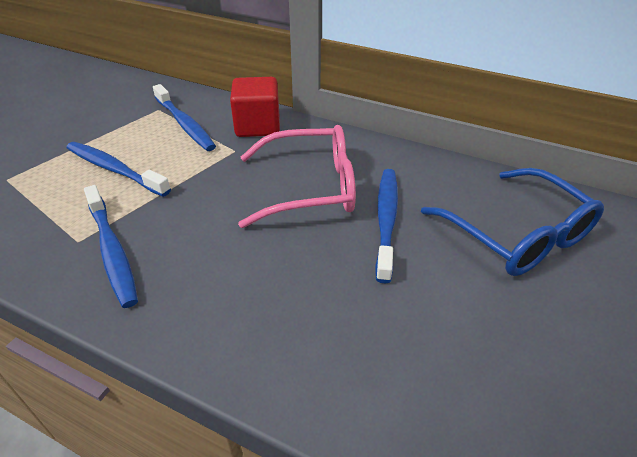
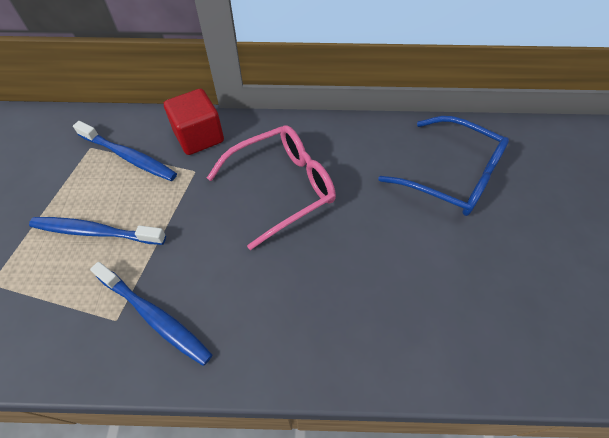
camera: 25 degrees left, 15 degrees up
(386, 220) = (357, 198): blue toothbrush -> none

